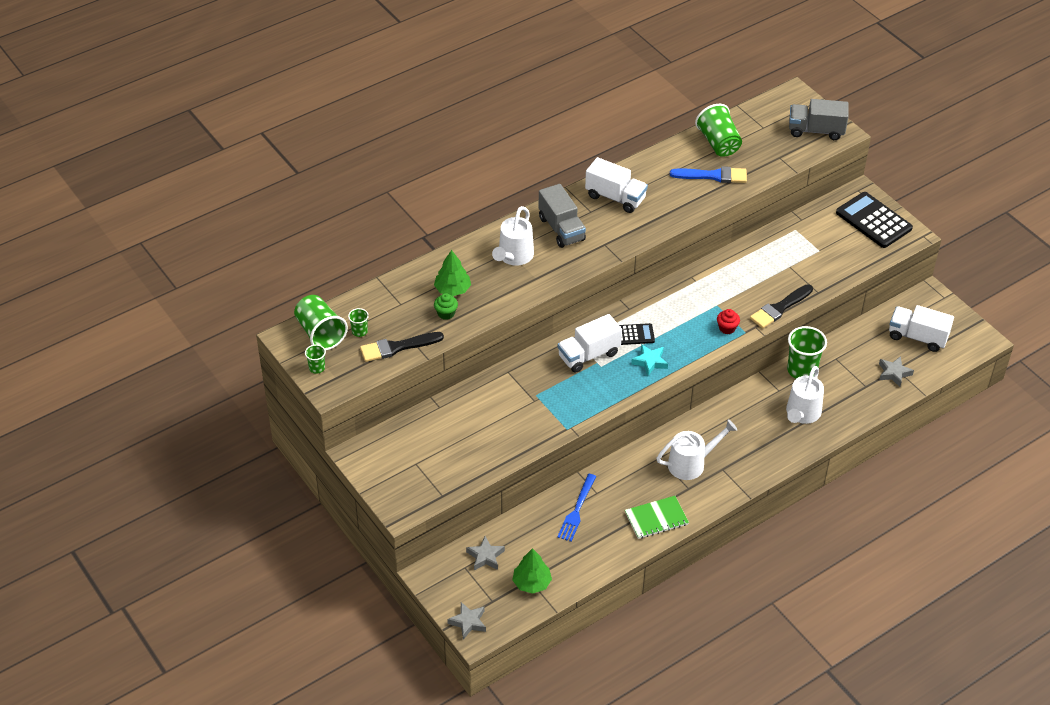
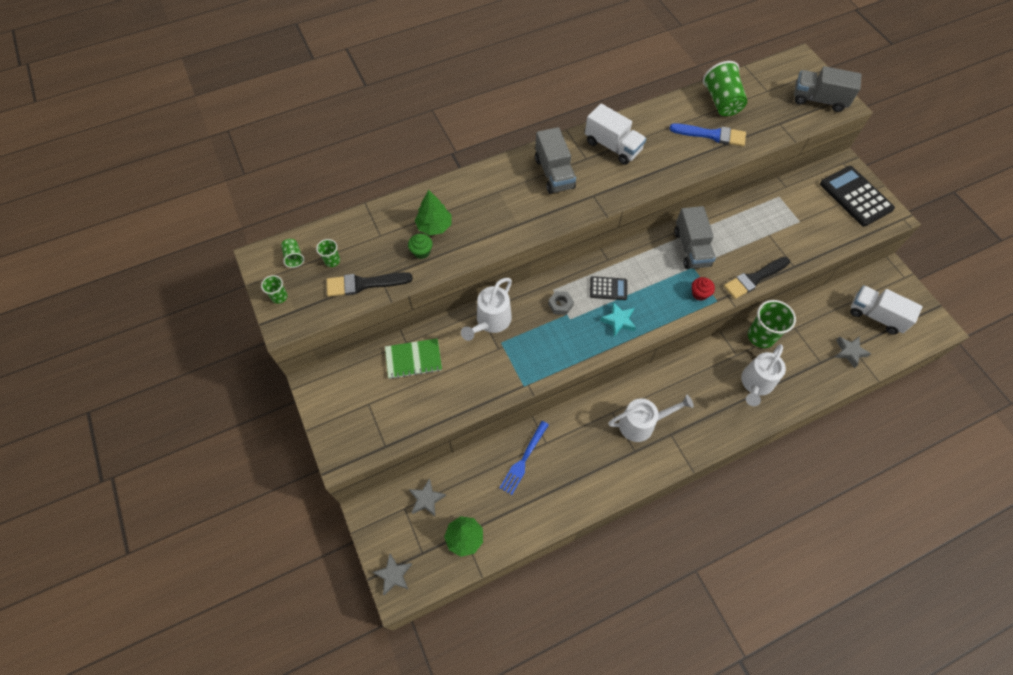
camera: 10 degrees right, 15 degrees up
(320, 333) = (294, 257): green cup -> green cup, size x0.50
(513, 257) = (501, 198): white watering can -> white watering can (490, 322)
(588, 355) = (560, 305): white truck -> grey nut
(656, 518) = (598, 481): green notebook -> green notebook (413, 359)
(712, 288) = (691, 248): none -> grey truck

